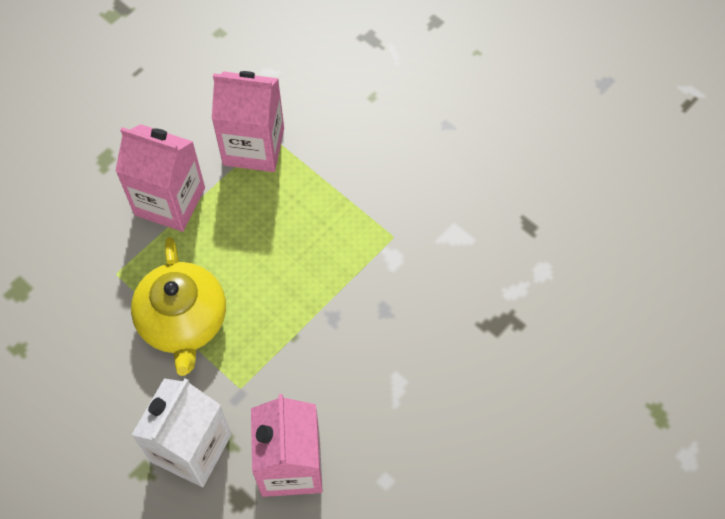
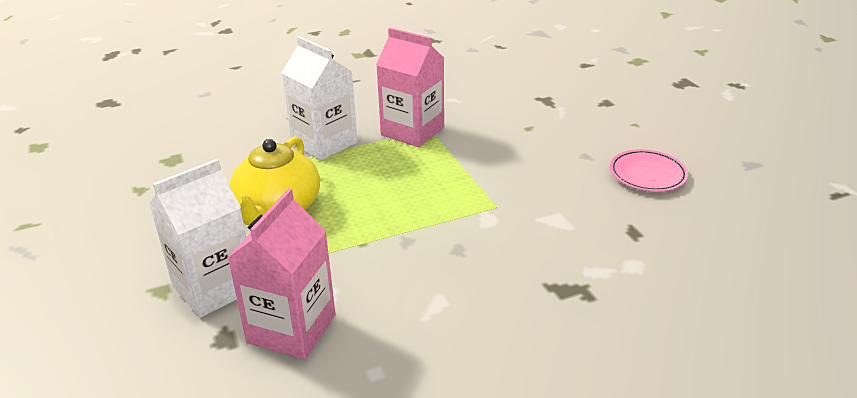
camera: 25 degrees right, 30 degrees down
(170, 201) = (324, 143): pink carton -> white carton
(515, 135) = (647, 174): none -> pink plate

